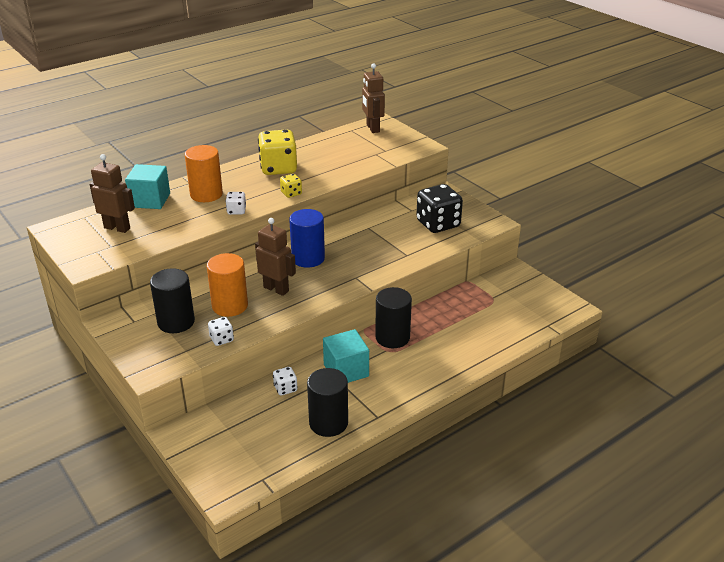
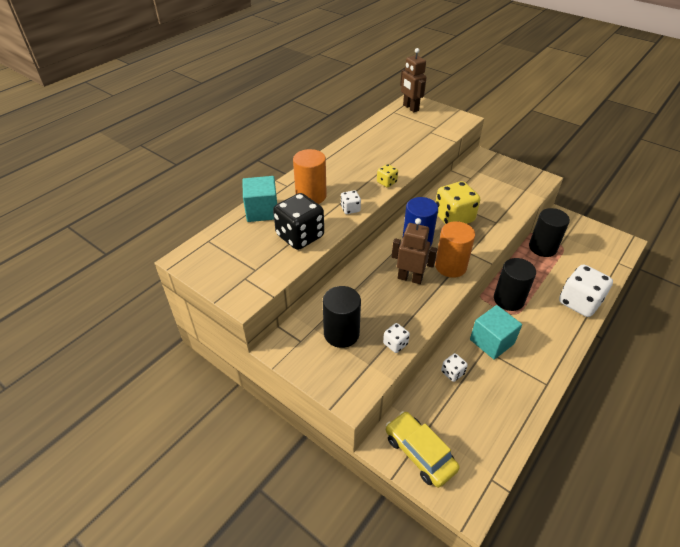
camera: 15 degrees left, 10 degrees up
(117, 228) = (249, 247): brown robot -> none
(207, 445) = (419, 453): none -> yellow car
(230, 306) = (380, 305): orange cylinder -> orange cylinder (450, 266)
(278, 168) = (358, 158): yellow dice -> yellow dice (453, 218)
(328, 423) = (511, 401): black cylinder -> black cylinder (542, 248)
(438, 224) = (500, 188): black dice -> black dice (300, 236)
(470, 354) = (579, 302): none -> white dice

